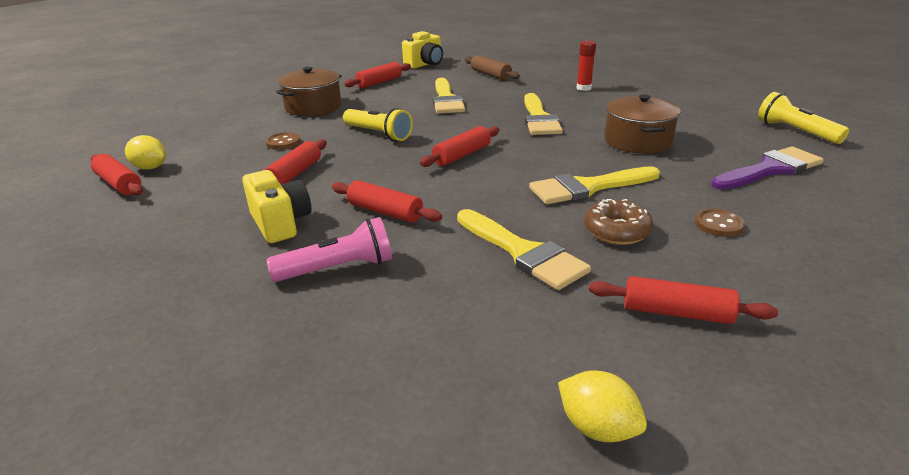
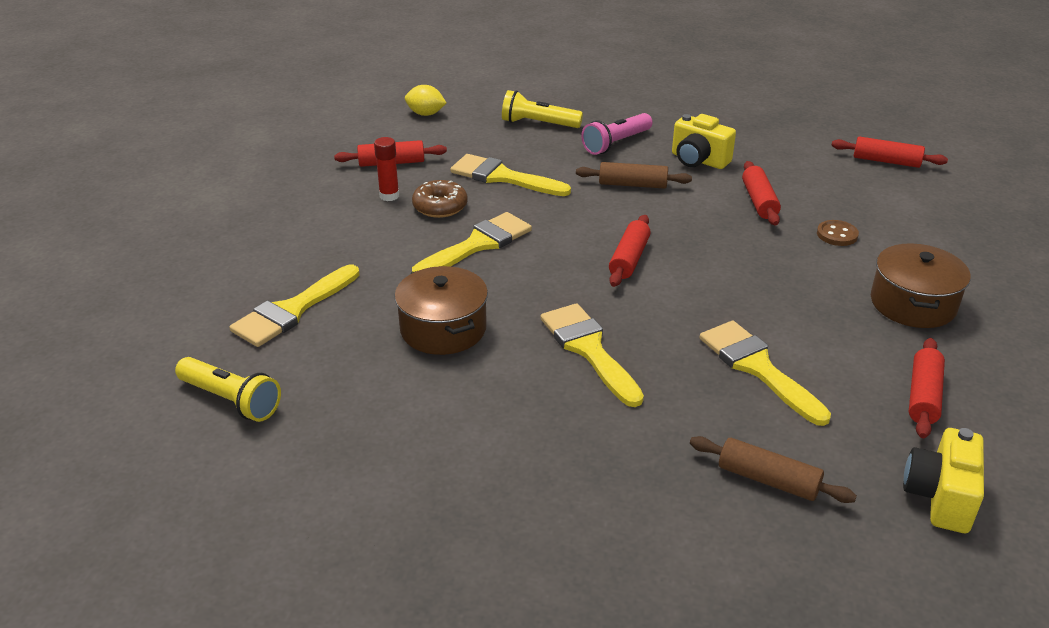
camera: 155 degrees right, 5 degrees up
(150, 168) = (898, 180): yellow lemon -> none
(378, 134) = (756, 271): yellow flashlight -> yellow flashlight (538, 124)
(385, 212) = (632, 185): red rolling pin -> brown rolling pin
(583, 88) = (566, 465): red glue stick -> red glue stick (389, 196)
(718, 224) = (358, 229): brown button -> none
(770, 169) = (292, 310): purple brush -> yellow brush

